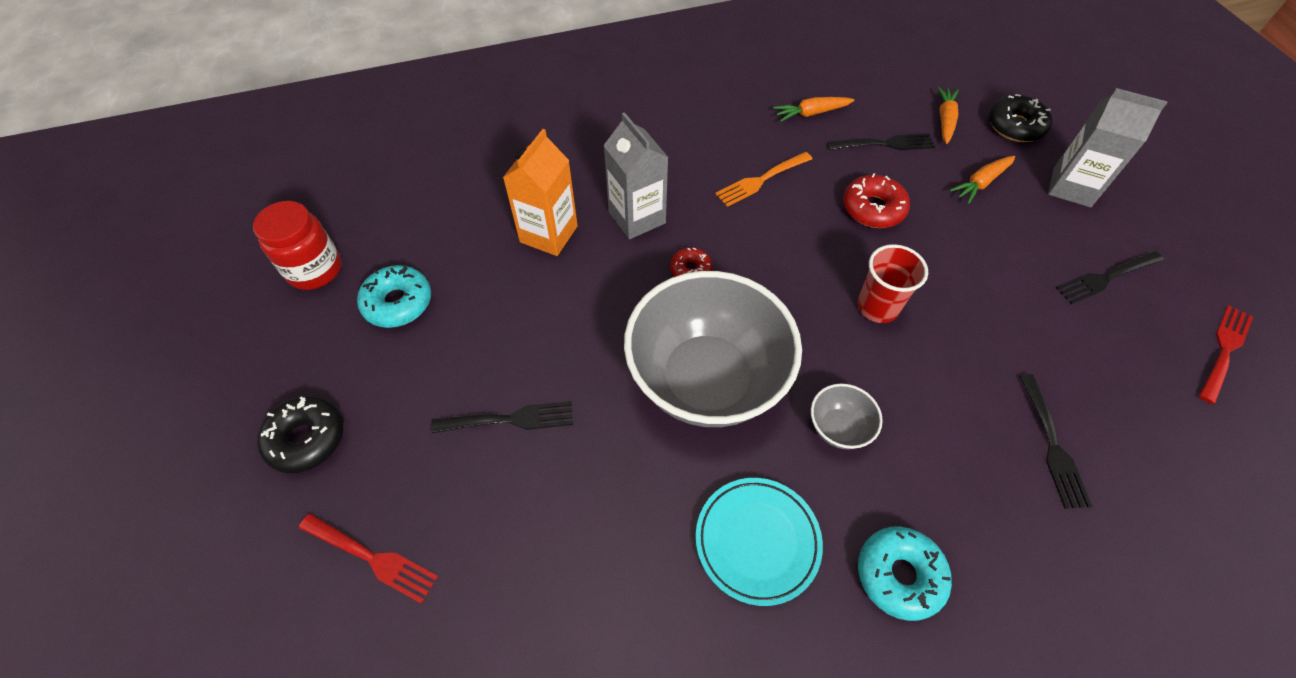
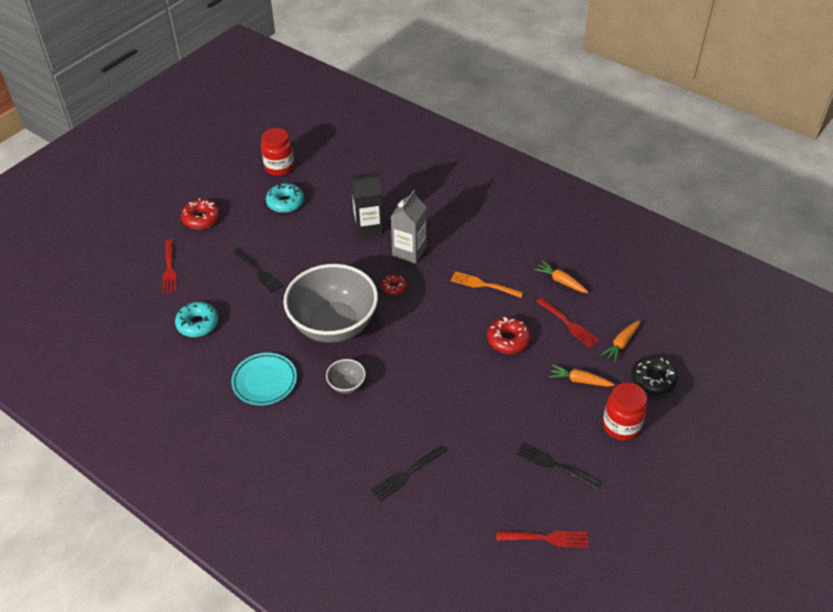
camera: 55 degrees right, 10 degrees down
(306, 439) = (201, 219): black donut -> red donut
(548, 234) = (368, 226): orange carton -> black carton
(877, 307) = (436, 370): red cup -> none
(884, 144) = (568, 324): black fork -> red fork
(899, 575) = (285, 438): turquoise donut -> turquoise donut (198, 324)
(945, 120) = (621, 343): orange carrot -> orange carrot turned 150 degrees clockwise
(1071, 187) = (621, 426): grey carton -> red jar

